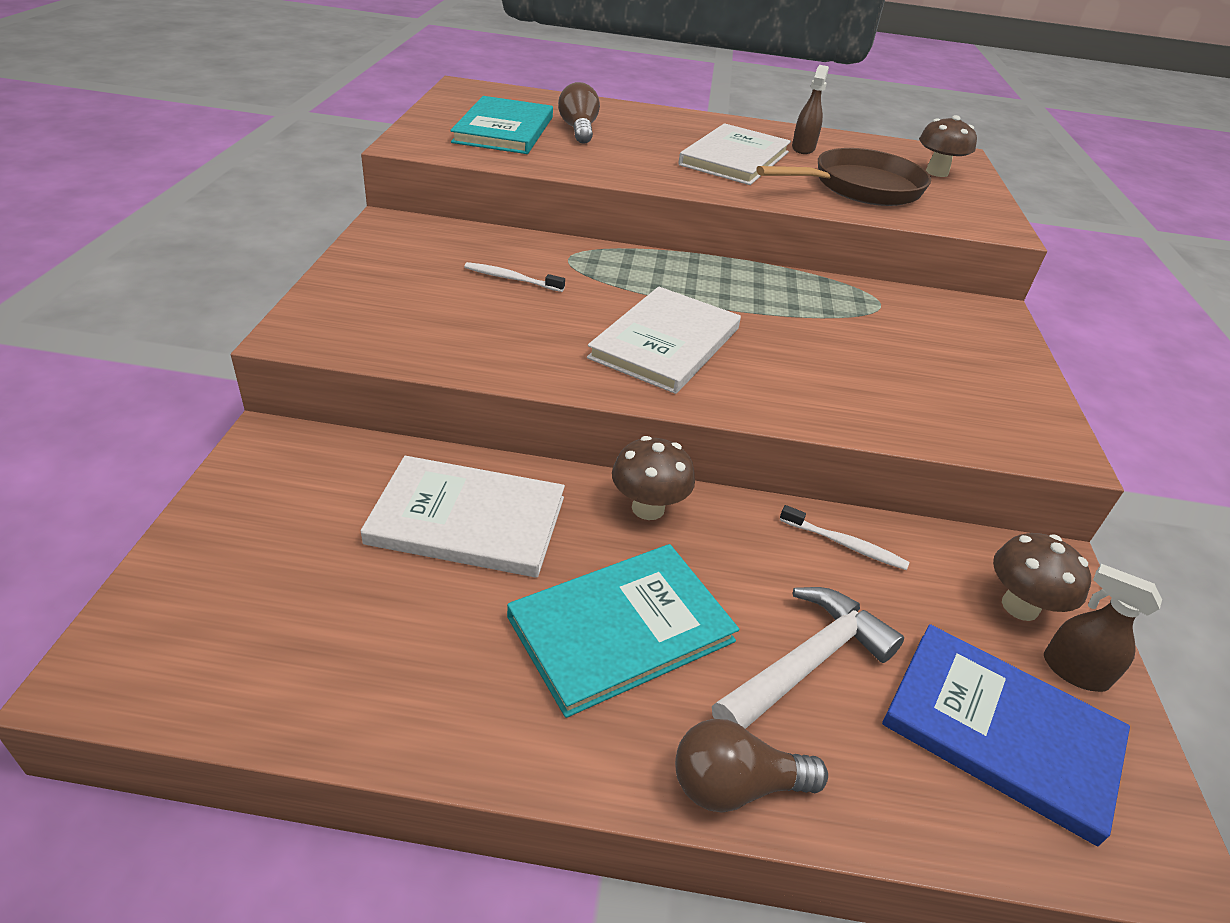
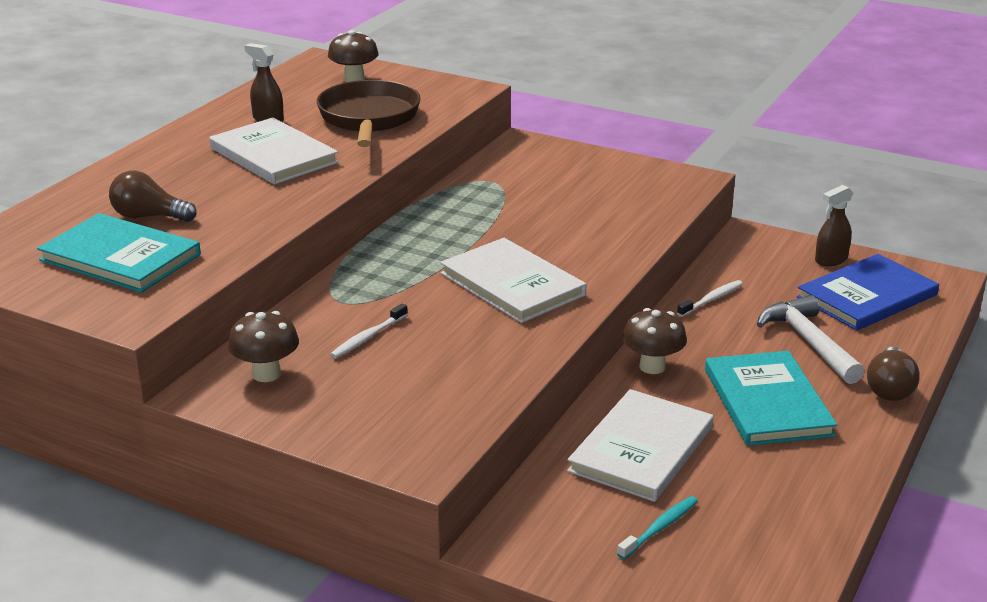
camera: 65 degrees left, 10 degrees down
(311, 555) = (660, 528): none -> turquoise toothbrush
(1020, 606) = (780, 258): brown mushroom -> brown mushroom (266, 374)

